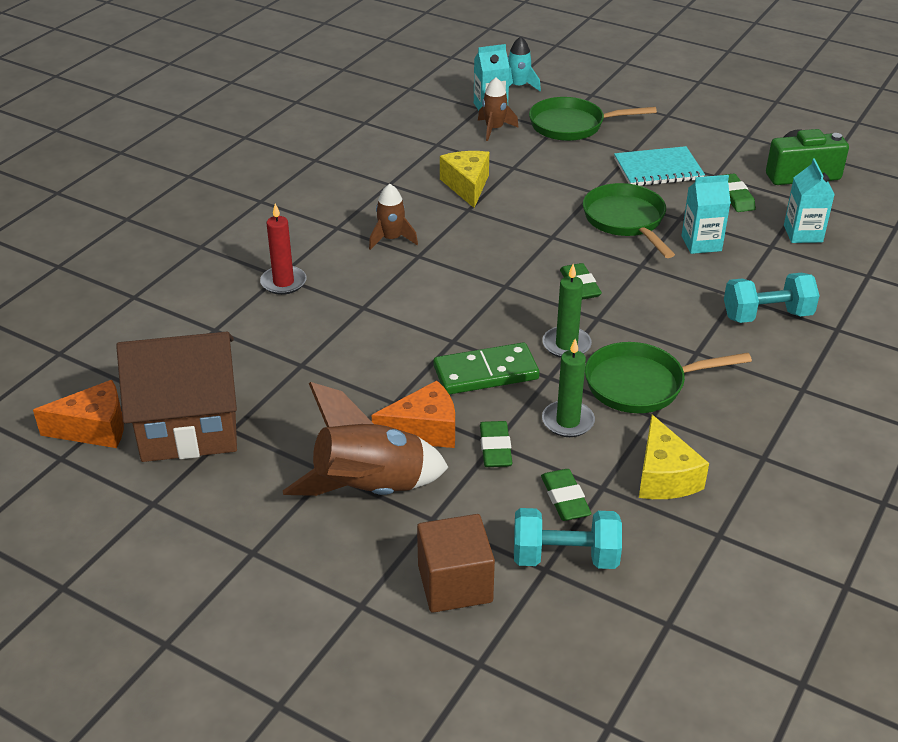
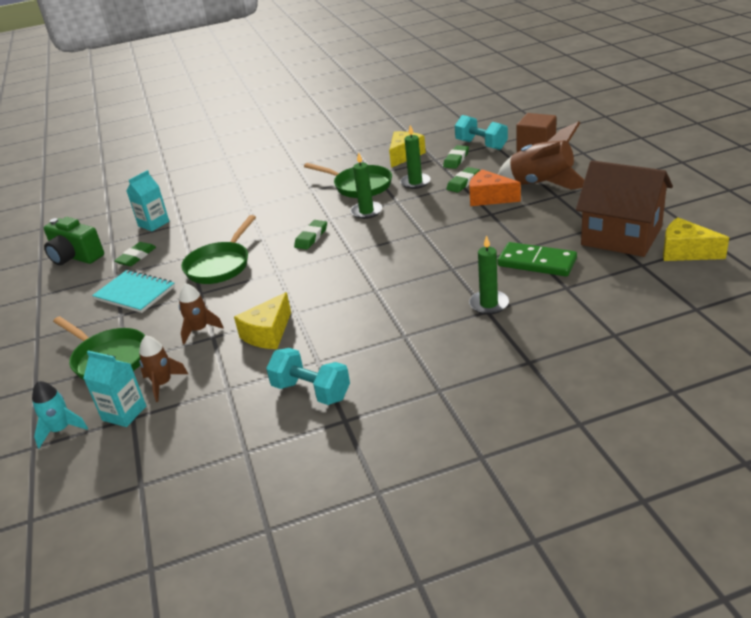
camera: 135 degrees left, 5 degrees down
(94, 428) = (685, 252): orange cheese -> yellow cheese
(283, 282) = (489, 304): red candle -> green candle
(391, 239) = (377, 310): brown rocket -> brown rocket (199, 330)
(486, 373) = (426, 212): green domino -> green domino (536, 262)
(701, 243) = (209, 237): turquoise carton -> none
(767, 315) = (252, 194): turquoise dumbbell -> turquoise dumbbell (311, 391)

